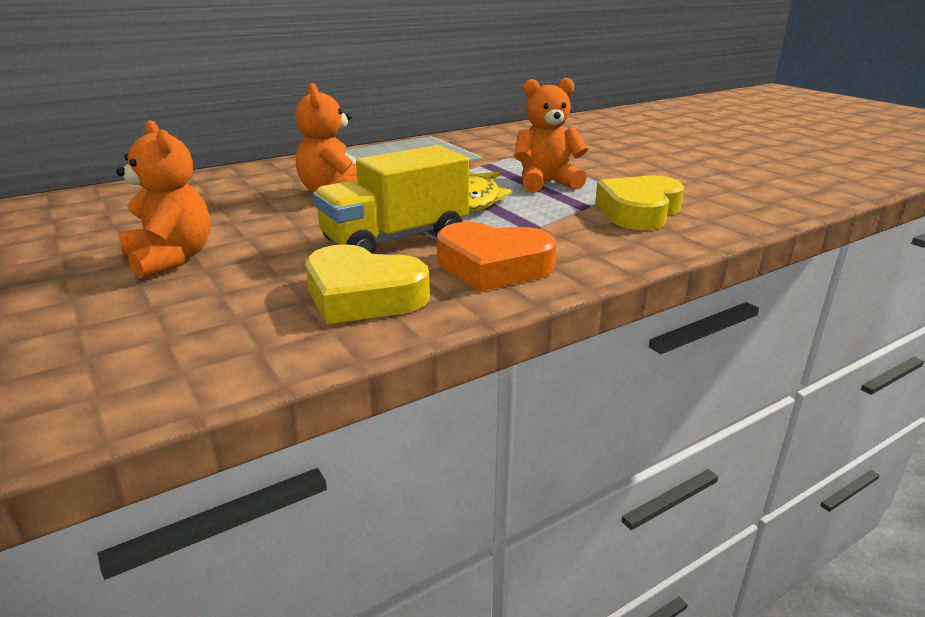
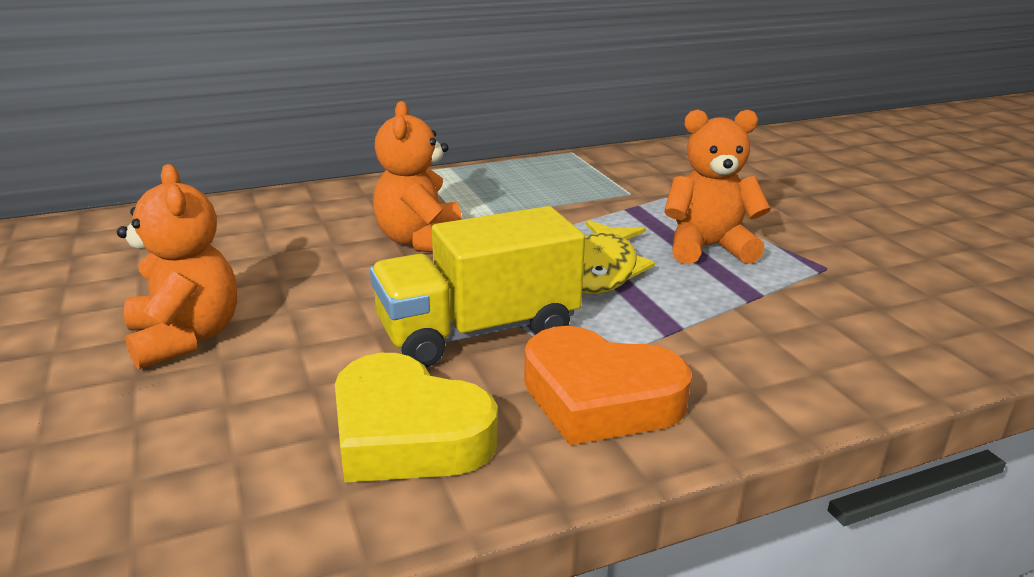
camera: 10 degrees right, 0 degrees up
(639, 211) = (832, 313): yellow heart -> none

